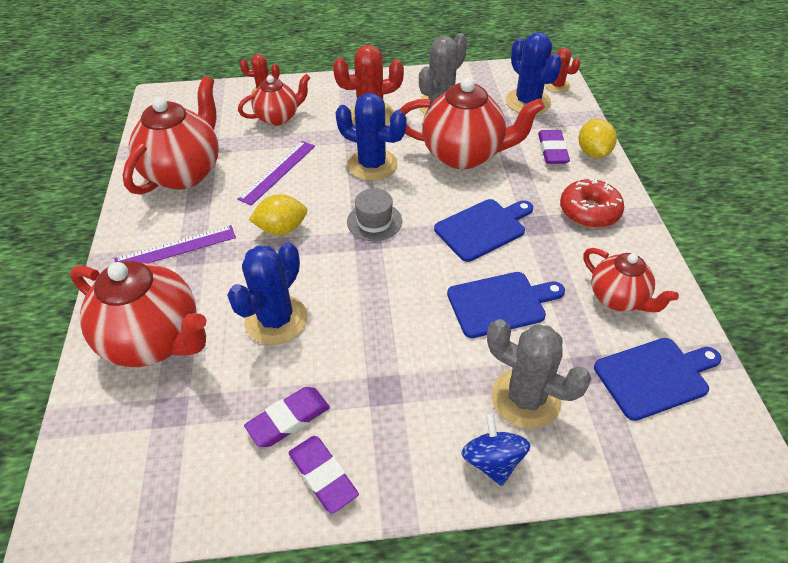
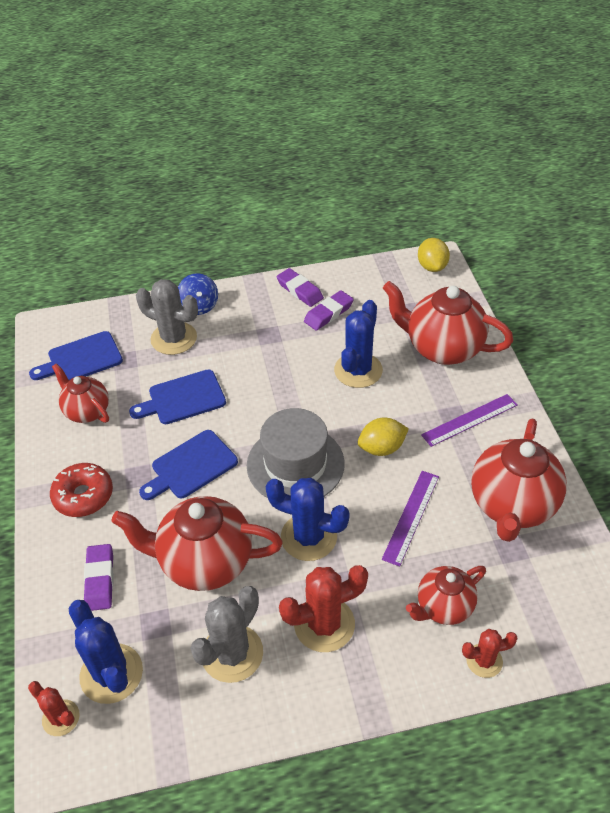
camera: 175 degrees right, 0 degrees up
(374, 221) = (295, 464): grey hat -> grey hat, size x1.83
(593, 153) = (53, 580): yellow lemon -> yellow lemon (432, 267)

